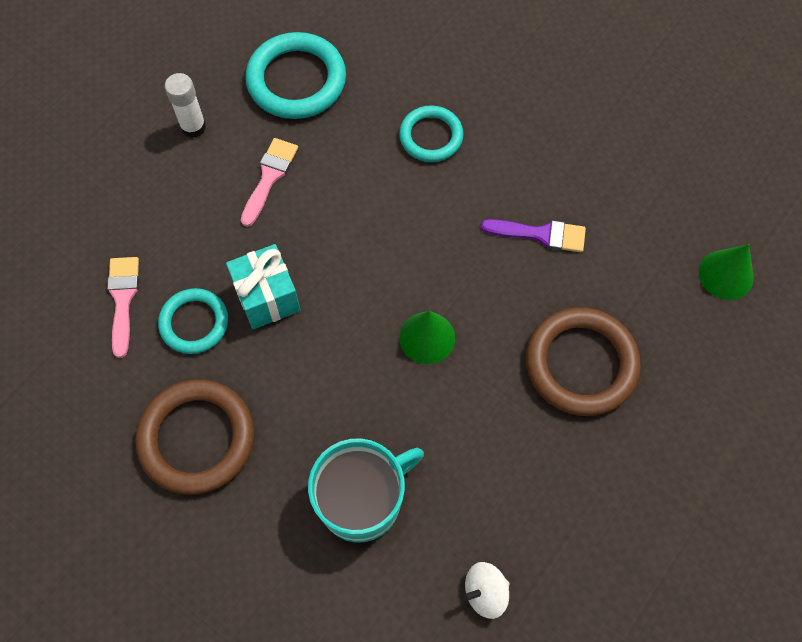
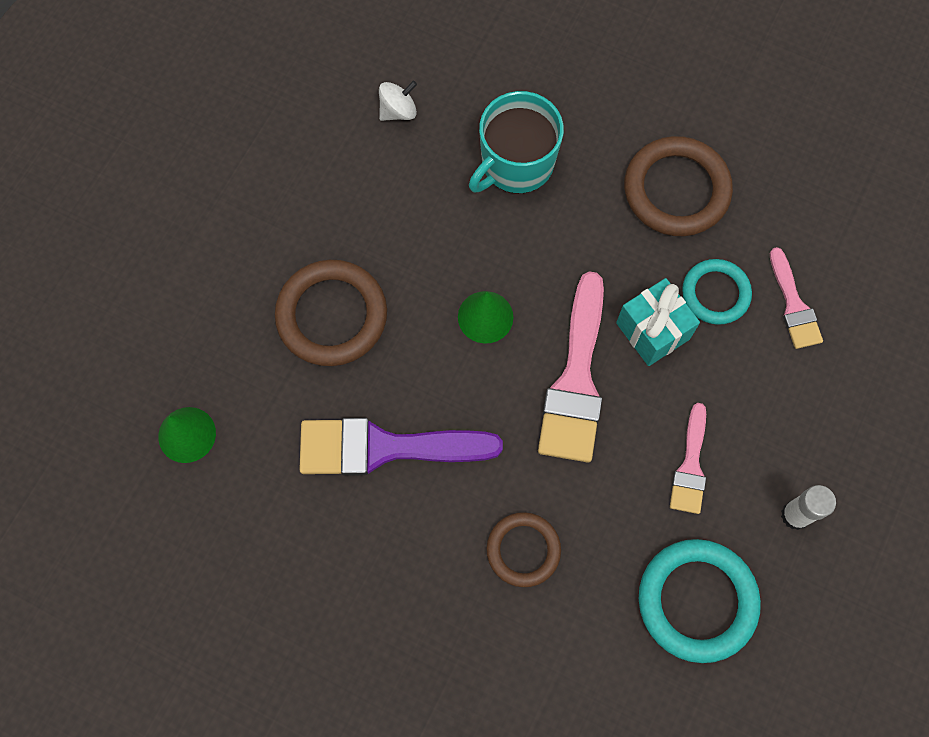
camera: 170 degrees right, 5 degrees up
(352, 264) = (576, 380): none -> pink brush
(431, 136) = (523, 550): turquoise ring -> brown ring
(540, 234) = (385, 447): purple brush -> purple brush, size x1.80

